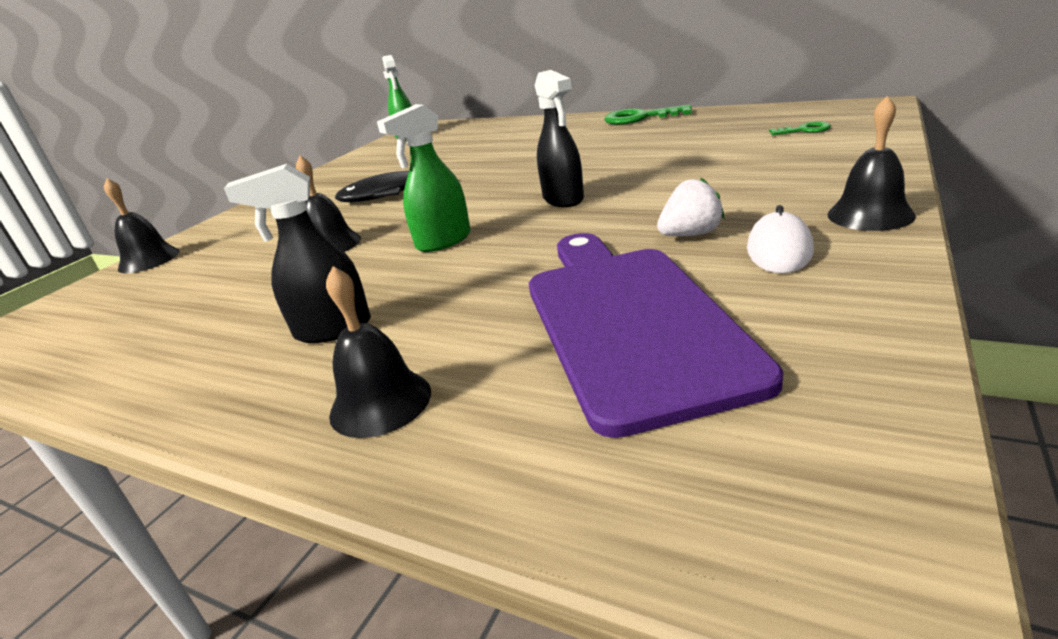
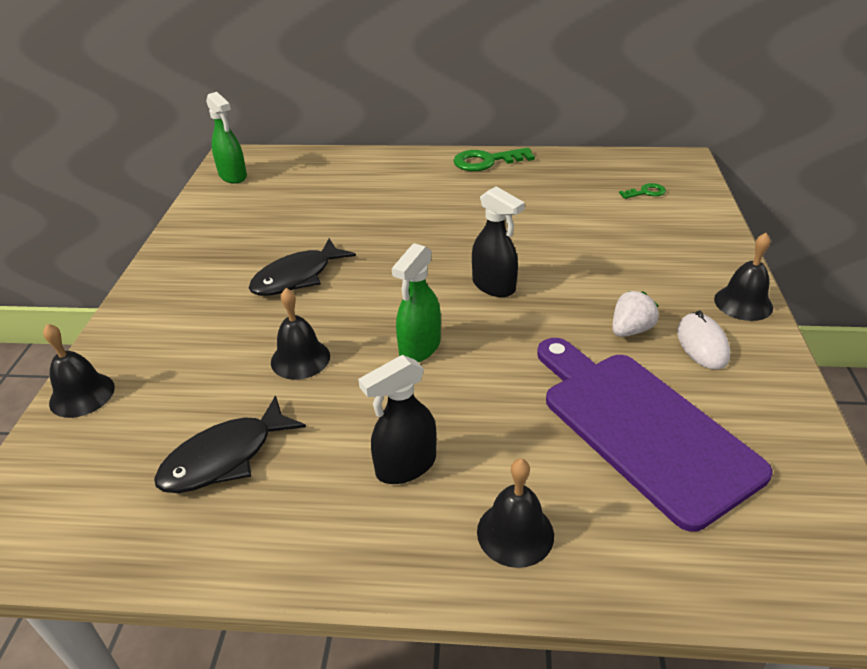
camera: 25 degrees left, 10 degrees up
(193, 308) = (225, 457): none -> black fish

